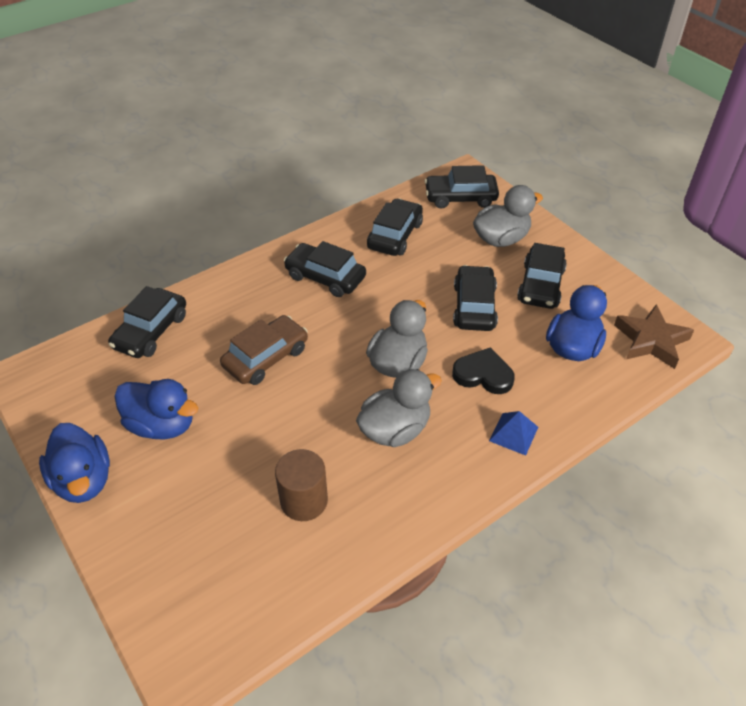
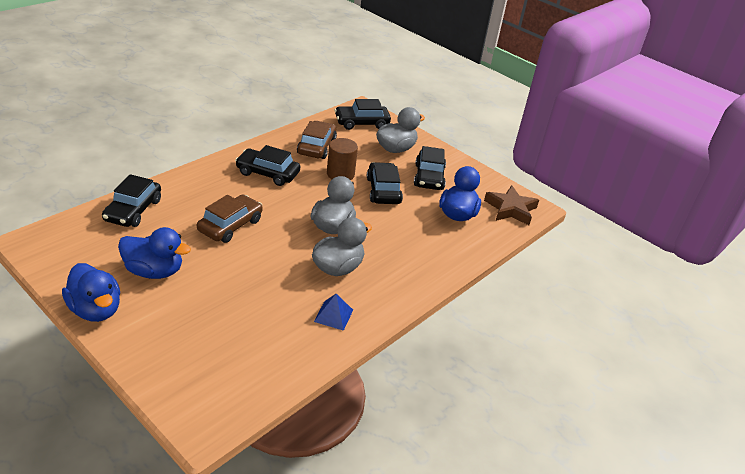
camera: 15 degrees left, 10 degrees down
(304, 501) = (277, 315): brown cylinder -> brown cylinder (340, 174)
(395, 235) = (316, 146): black car -> brown car
(483, 374) = (397, 232): black heart -> none
(513, 433) = (424, 267): blue pyramid -> blue pyramid (333, 315)

